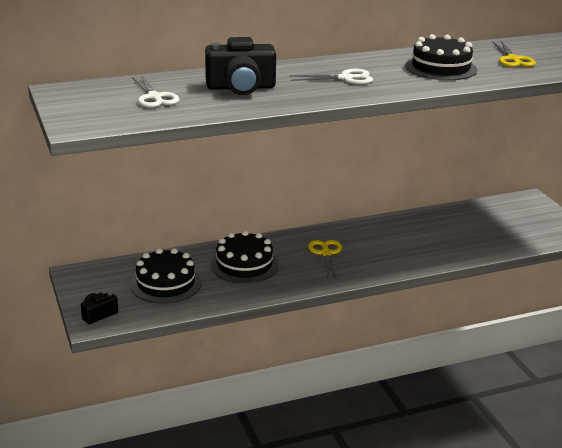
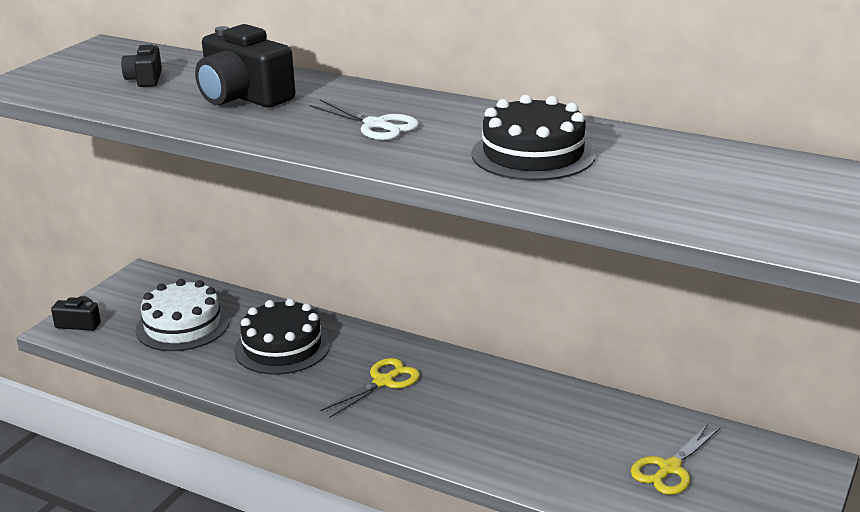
camera: 50 degrees right, 0 degrees up
(154, 97) = (145, 79): white scissors -> black camera
(166, 283) = (182, 325): black cake -> white cake
(513, 59) = (677, 180): yellow scissors -> yellow scissors (670, 468)

